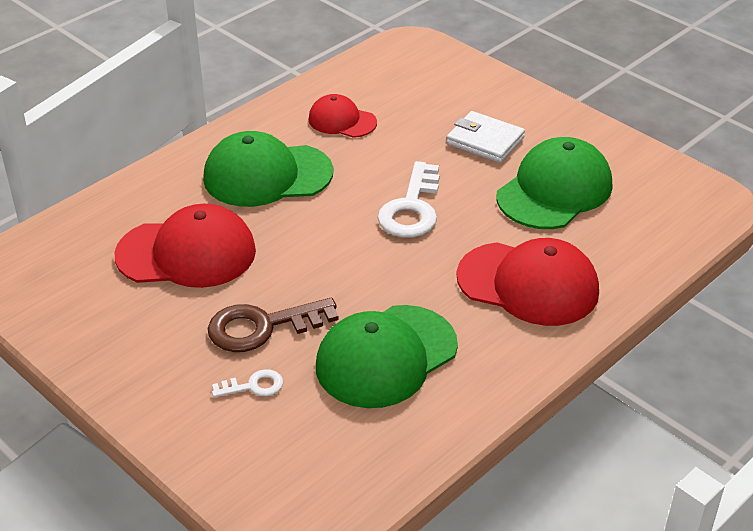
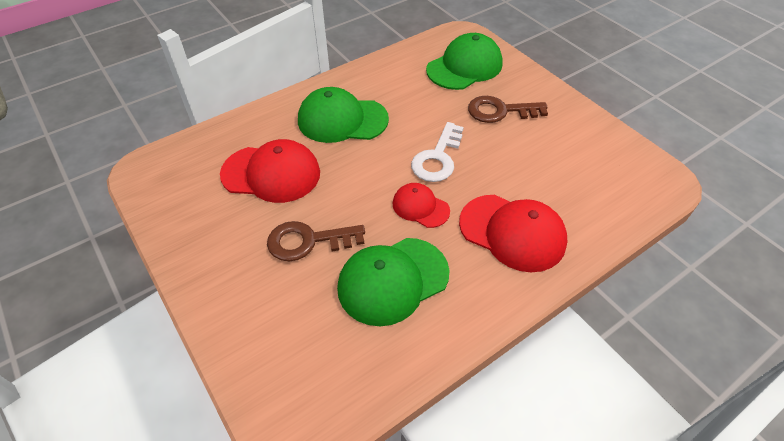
camera: 10 degrees right, 10 degrees up
(253, 386) = (289, 292): white key -> none
(342, 121) = (403, 85): red cap -> red cap (420, 207)
(485, 141) = (500, 111): white wallet -> brown key
(554, 190) = (545, 156): green cap -> green cap (464, 67)

